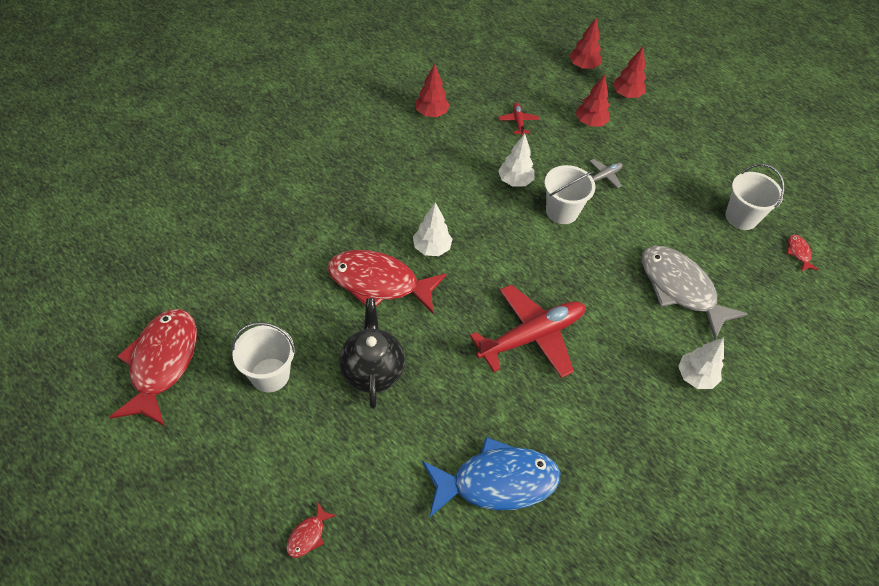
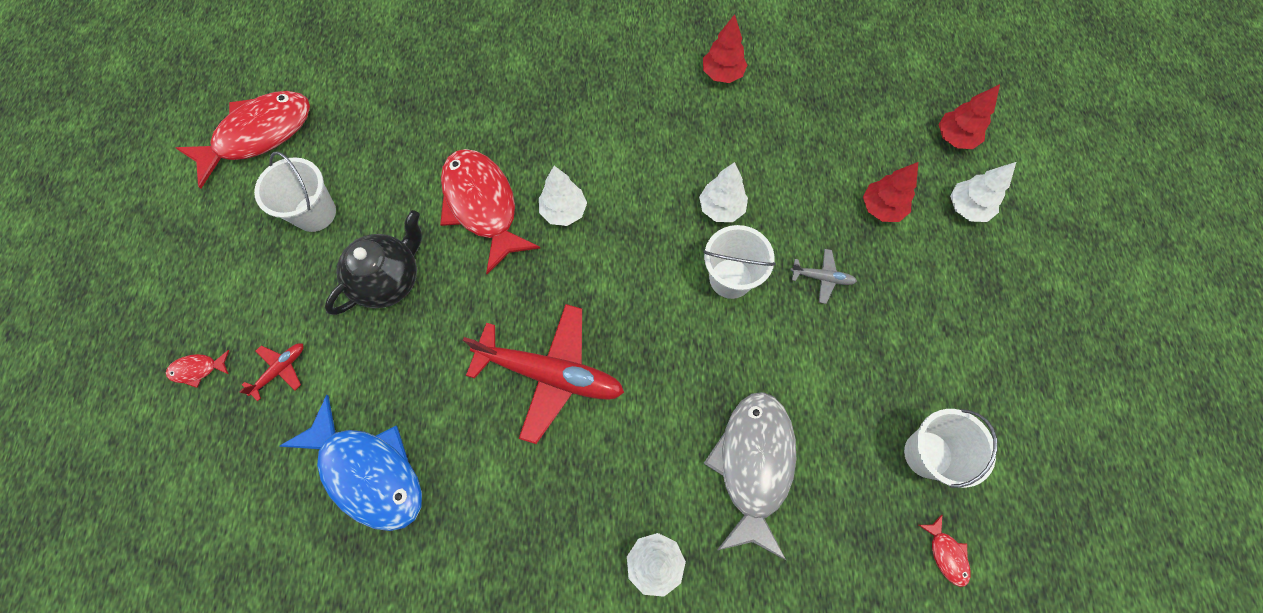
camera: 50 degrees right, 15 degrees up
(518, 122) = (801, 148): red plane -> red plane (280, 370)
(626, 95) = (967, 208): red tree -> white tree
(798, 253) = (946, 554): red fish -> red fish turned 120 degrees clockwise

